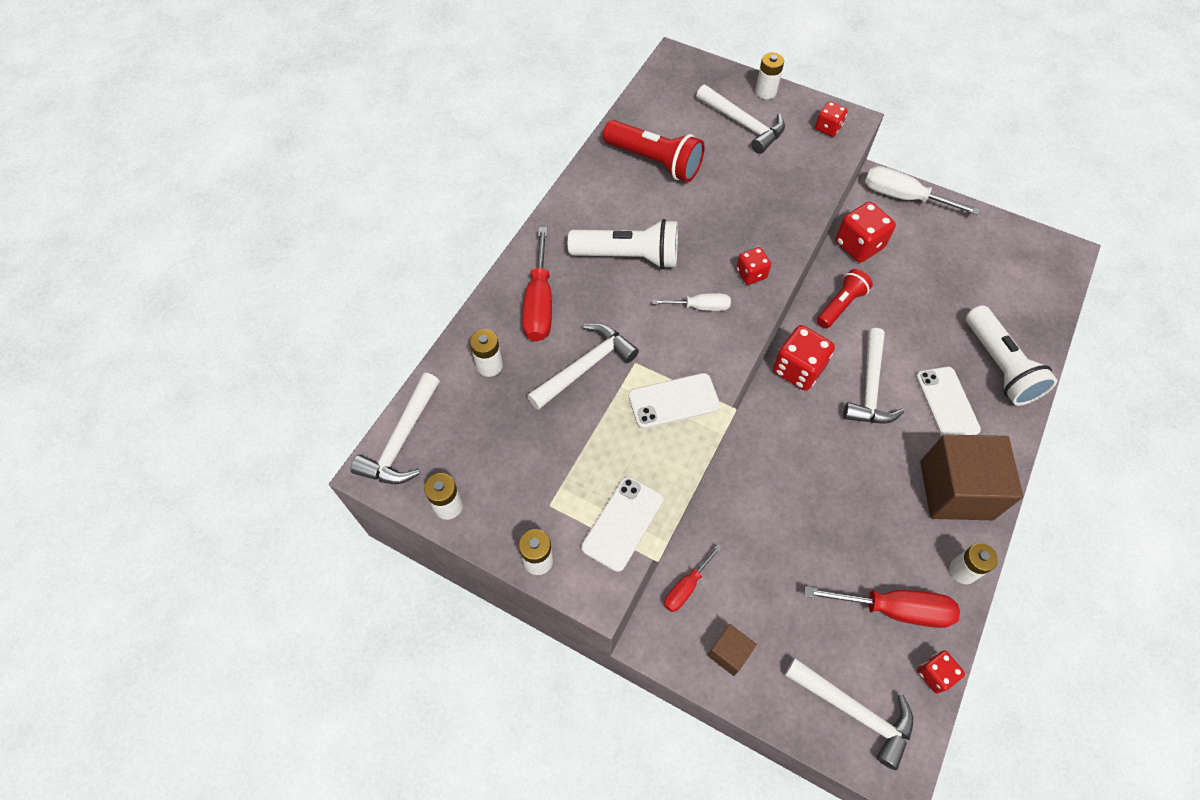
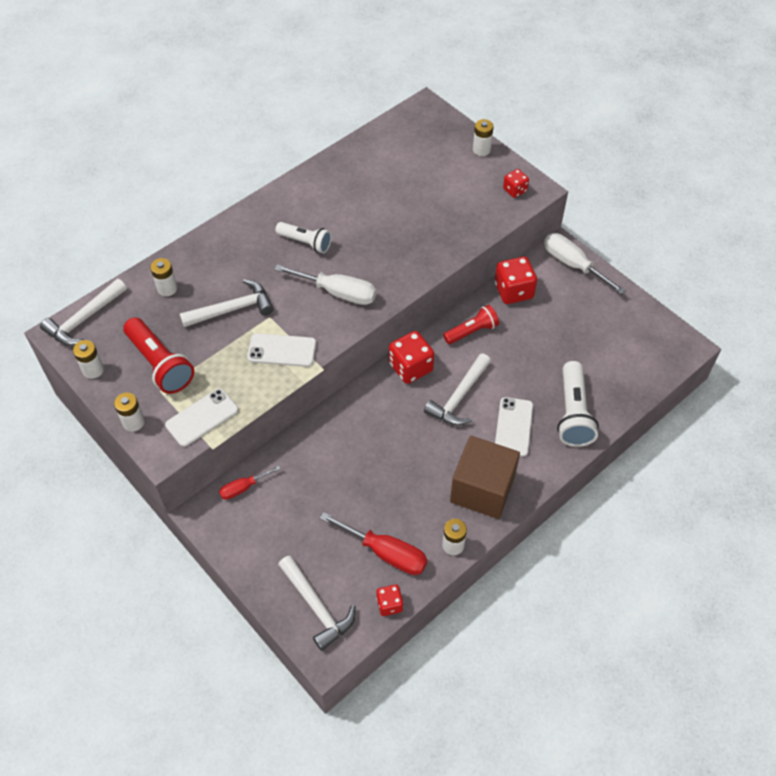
camera: 20 degrees right, 5 degrees down
(539, 303) = (224, 257): red screwdriver -> none
(628, 256) = (305, 242): white flashlight -> white flashlight, size x0.66
(654, 161) = (363, 180): red flashlight -> red flashlight (160, 364)
(700, 307) = (338, 292): white screwdriver -> white screwdriver, size x1.73
(729, 653) = (250, 540): brown cube -> none
(743, 124) = (448, 170): white hammer -> none
(751, 274) = (389, 280): red dice -> none

